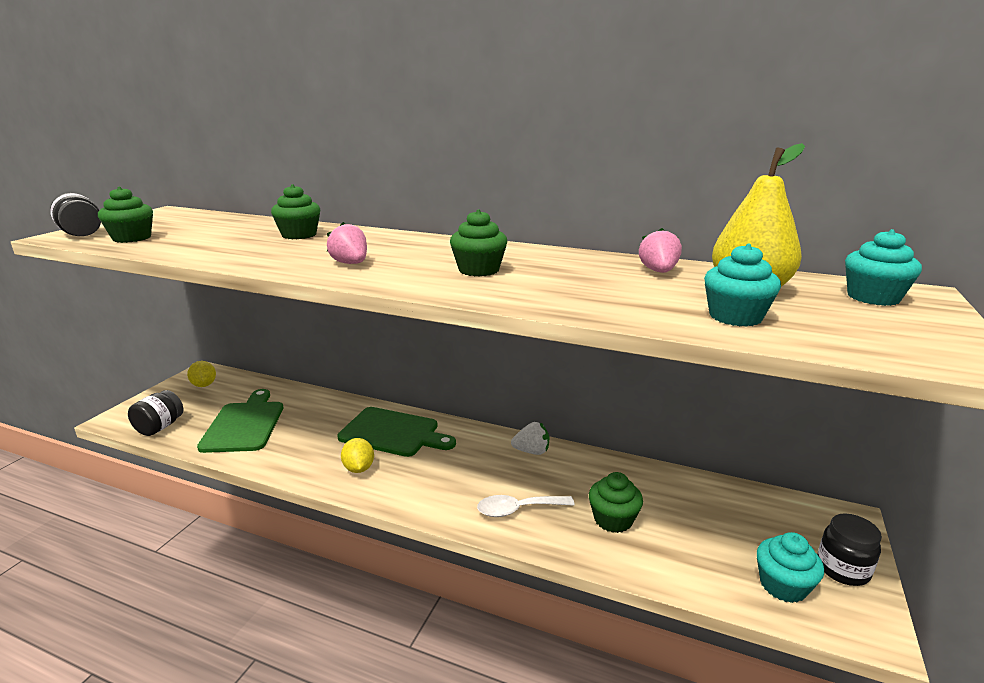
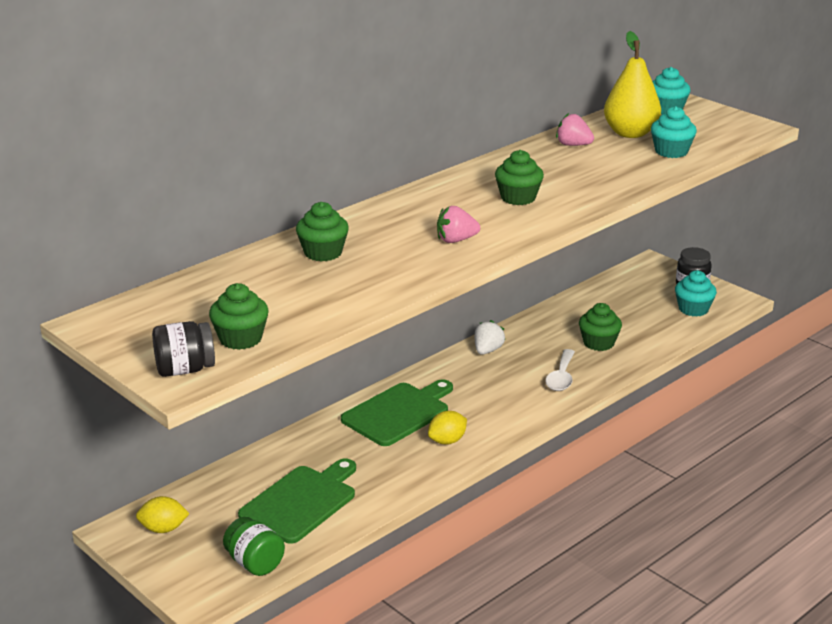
camera: 65 degrees left, 5 degrees up
(160, 427) = (255, 563): black jar -> green jar
(244, 424) = (301, 502): green cutting board -> green cutting board turned 105 degrees clockwise
(359, 468) = (447, 441): yellow lemon -> yellow lemon turned 45 degrees counterclockwise

